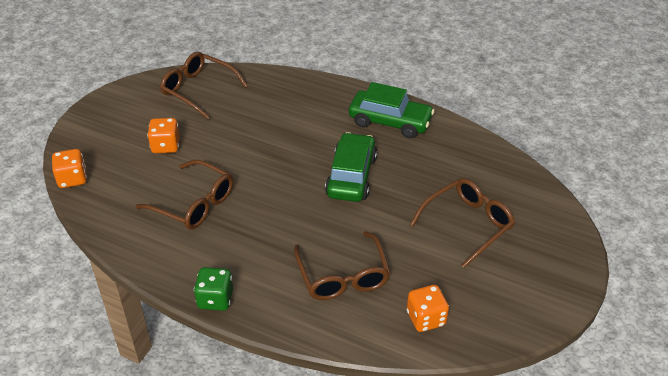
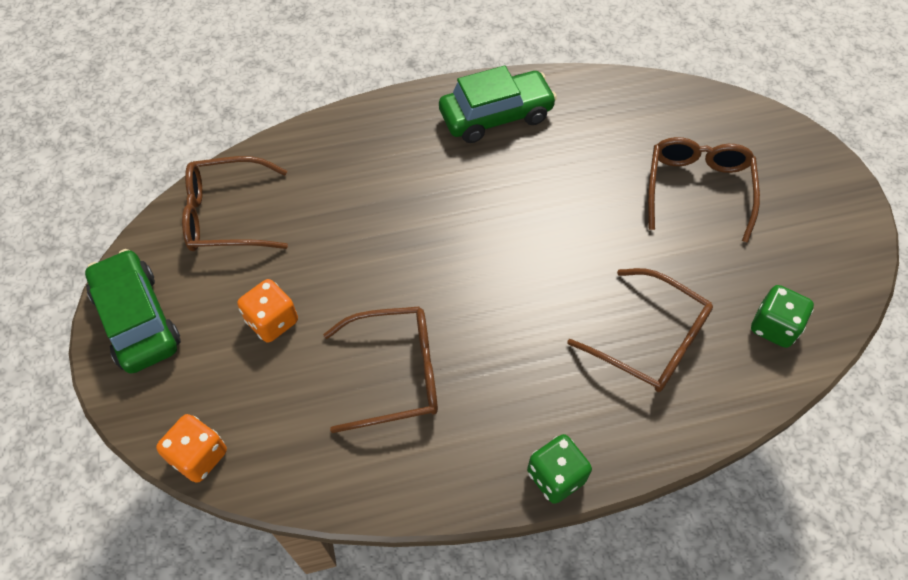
camera: 40 degrees left, 15 degrees up
(351, 176) = (529, 212): green car -> green car (137, 319)
(426, 318) = (773, 326): orange dice -> green dice

